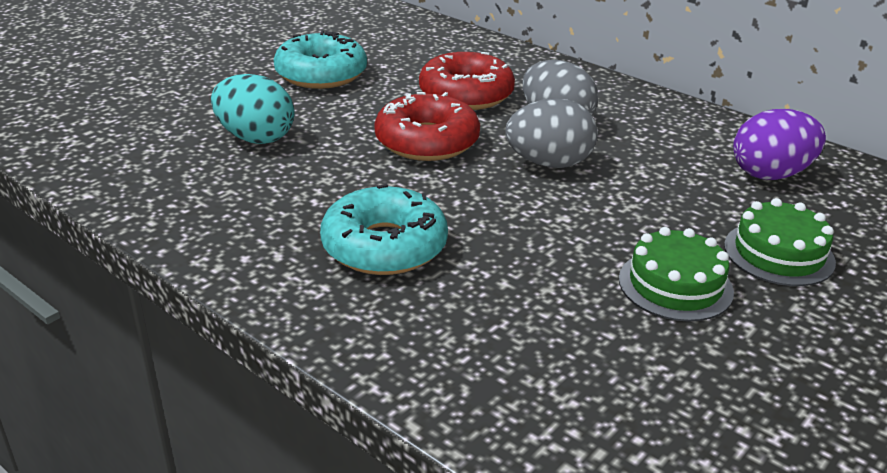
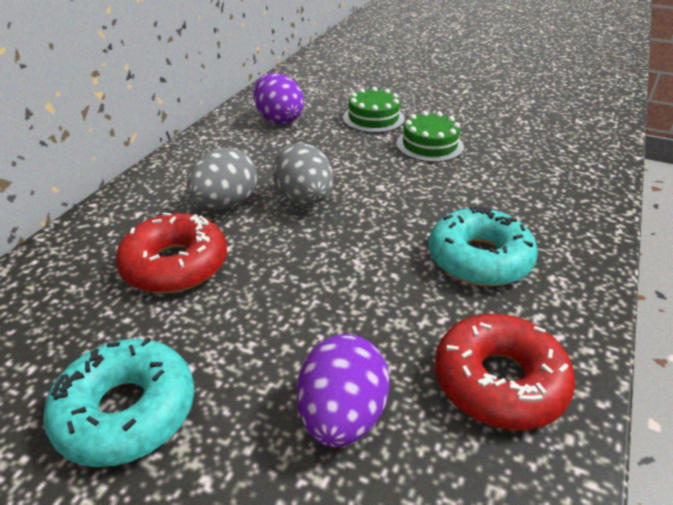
camera: 105 degrees left, 5 degrees up
(255, 138) = (342, 416): turquoise egg -> purple egg
(427, 141) = (293, 271): red donut -> red donut (499, 381)

